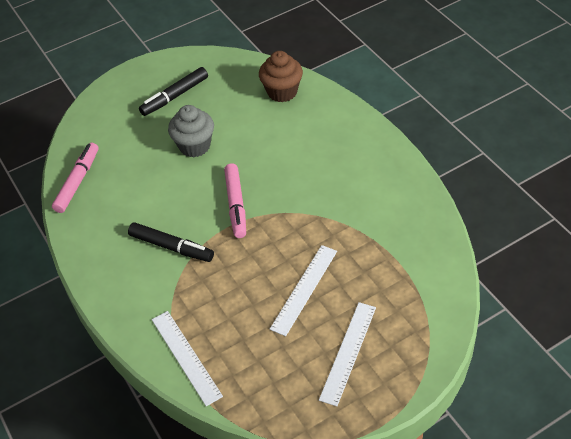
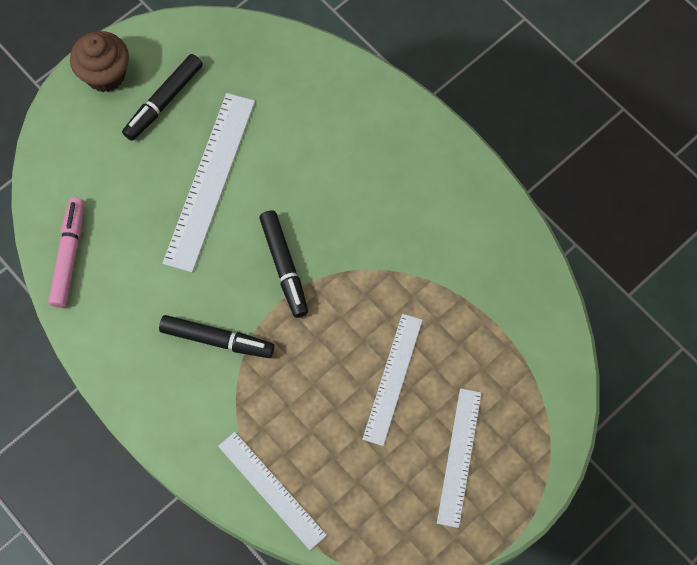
camera: 15 degrees left, 20 degrees up
(195, 146) = (210, 181): grey cupcake -> white ruler
(236, 205) = (284, 266): pink marker -> black marker
(282, 92) = (306, 79): brown cupcake -> brown cupcake (105, 75)

